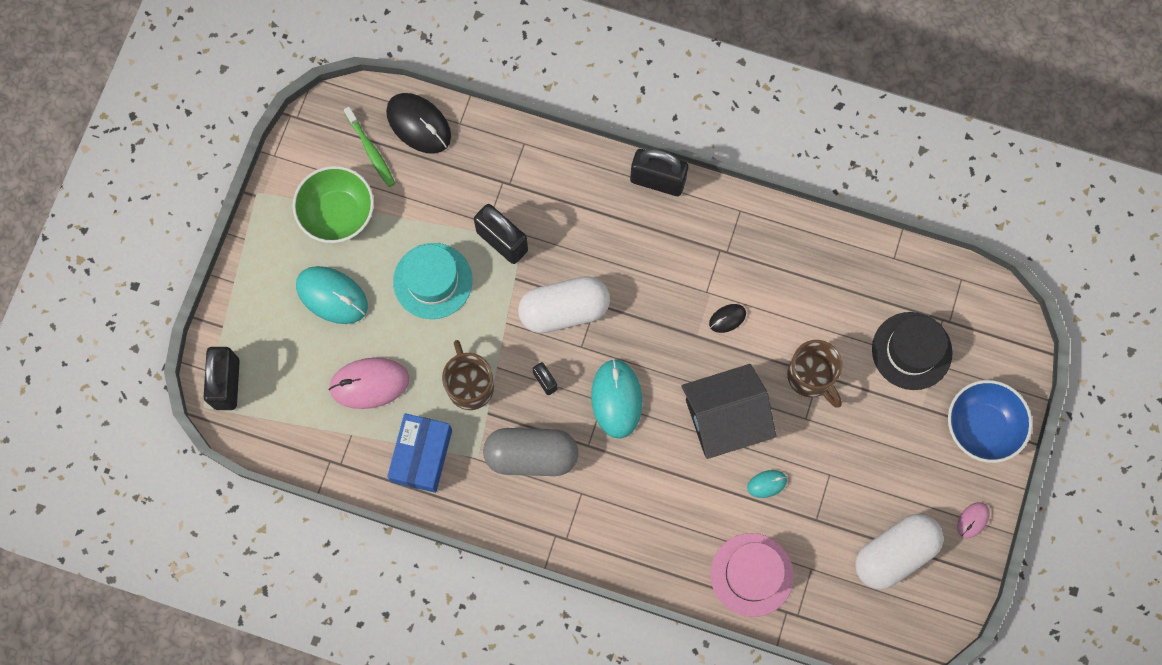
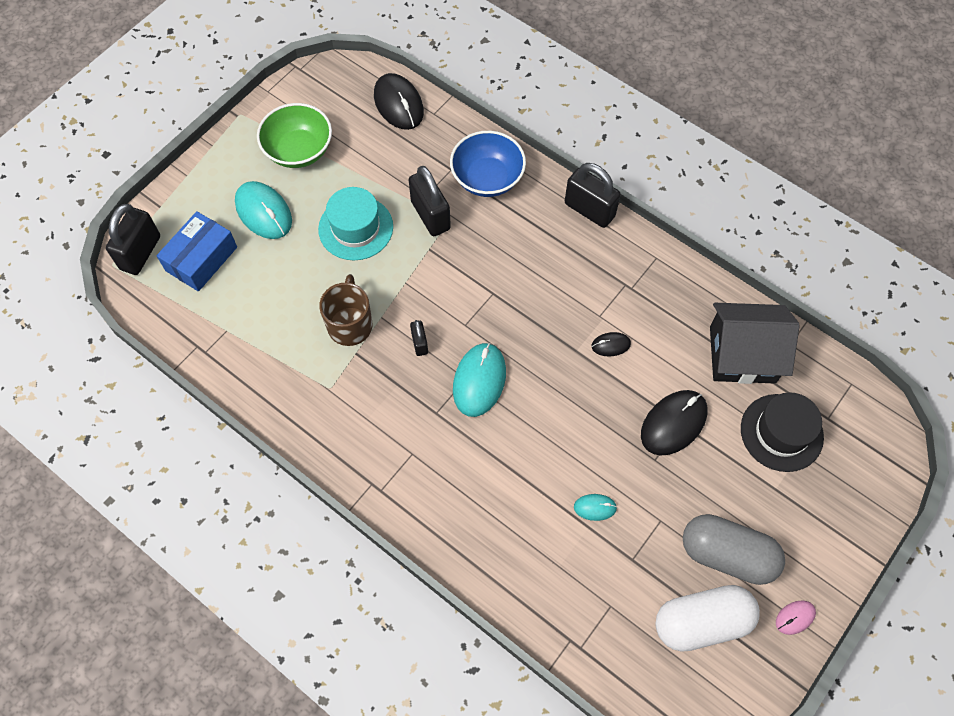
camera: 20 degrees right, 10 degrees down
(369, 384) = (262, 293): pink mouse -> none
(371, 151) = (349, 111): green toothbrush -> none
(421, 456) = (280, 369): blue box -> blue box (201, 259)
(531, 456) = (379, 404): grey capsule -> grey capsule (727, 555)
(564, 310) = (462, 289): white capsule -> none
(725, 418) = (576, 433): black house -> black house (742, 354)
(751, 574) = (548, 590): pink hat -> none
(811, 377) = (673, 423): brown mug -> black mouse
(981, 427) = (831, 528): blue bowl -> blue bowl (487, 178)

